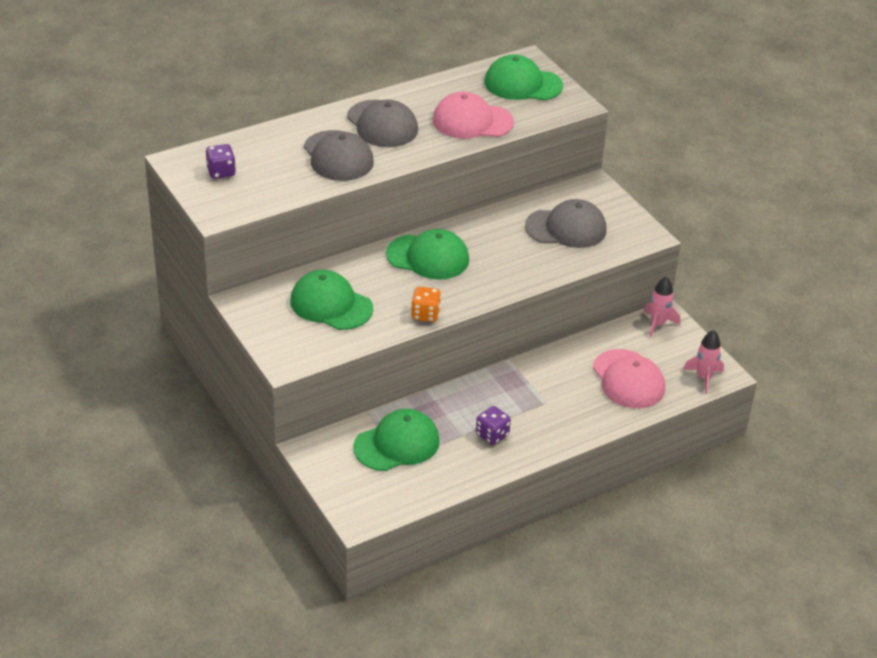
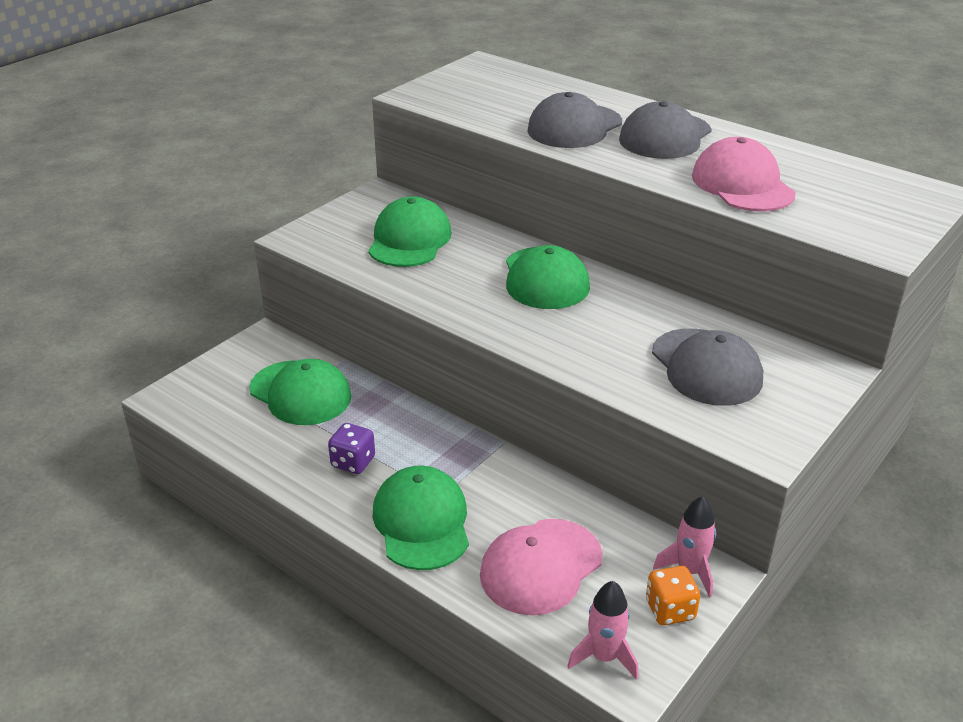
camera: 70 degrees right, 5 degrees down
(221, 172) = (484, 82): purple dice -> none
(425, 314) = (436, 300): orange dice -> orange dice (670, 610)
(522, 84) = (873, 200): green cap -> green cap (421, 522)

